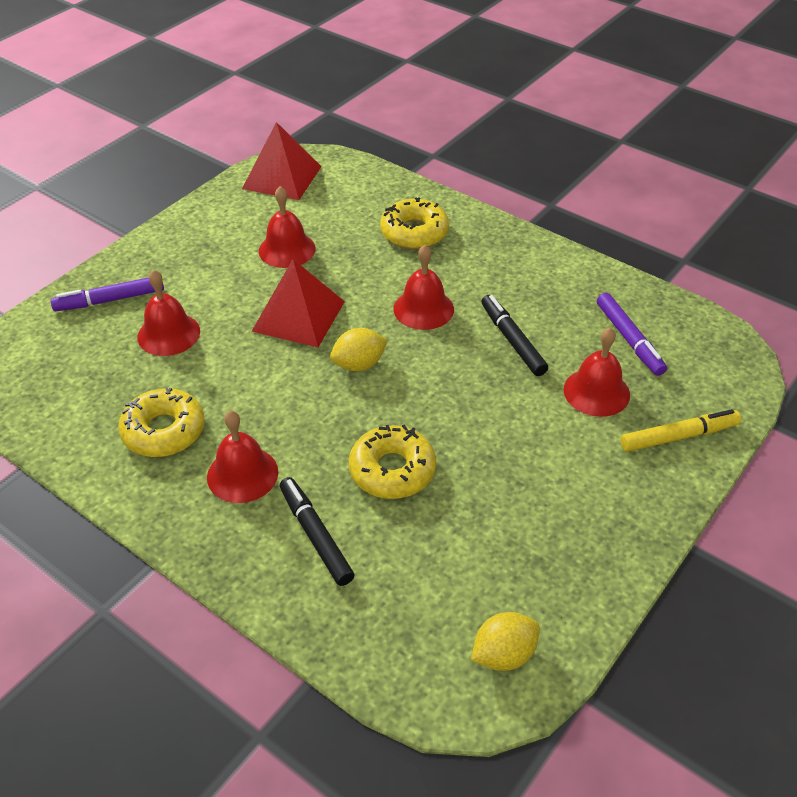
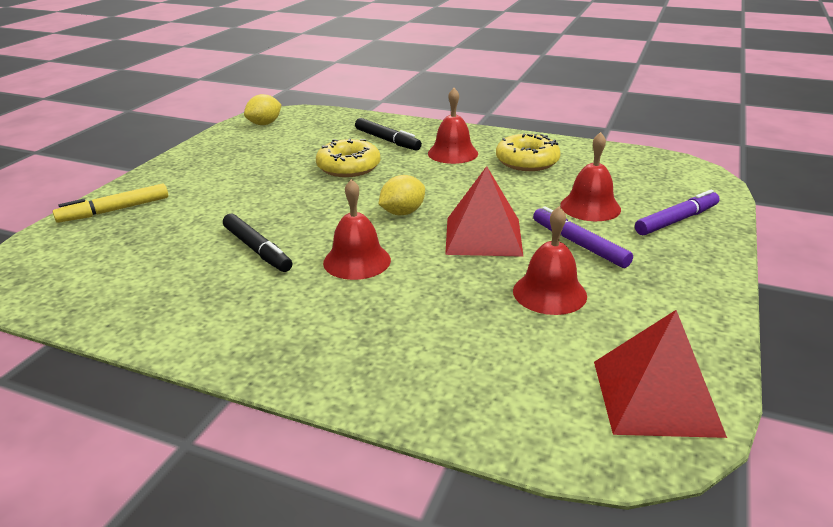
camera: 165 degrees right, 15 degrees down
(414, 232) = (398, 342): yellow donut -> none
(596, 392) = (178, 226): red bell -> none
(629, 339) = (128, 269): purple marker -> purple marker (579, 244)

